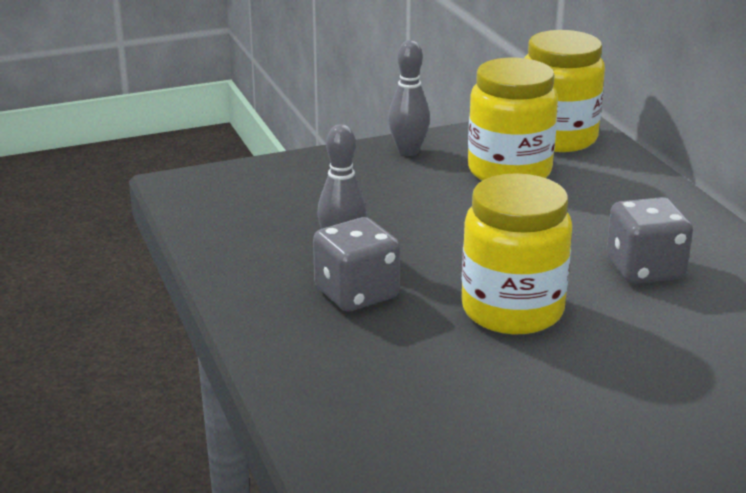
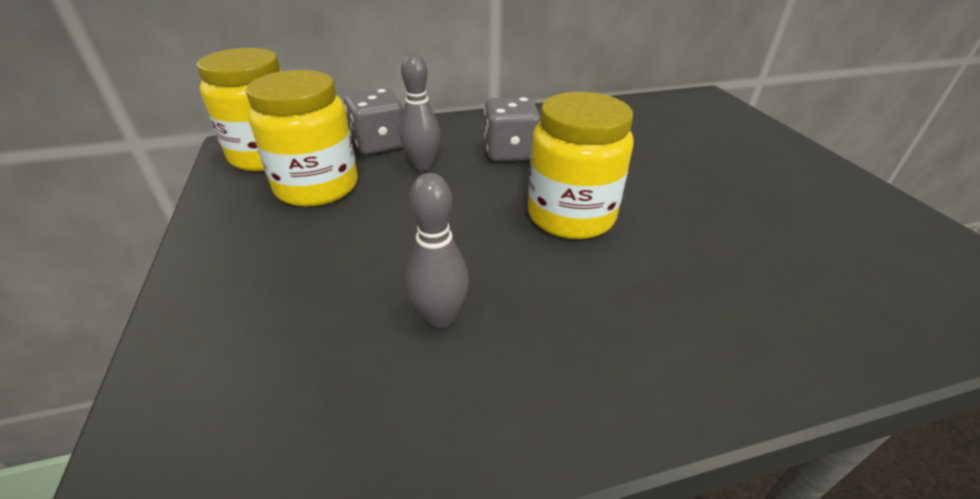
camera: 85 degrees left, 10 degrees up
(356, 293) = (542, 312): grey dice -> grey dice (379, 144)
(408, 151) = (221, 244): grey bowling pin -> grey bowling pin (422, 166)

